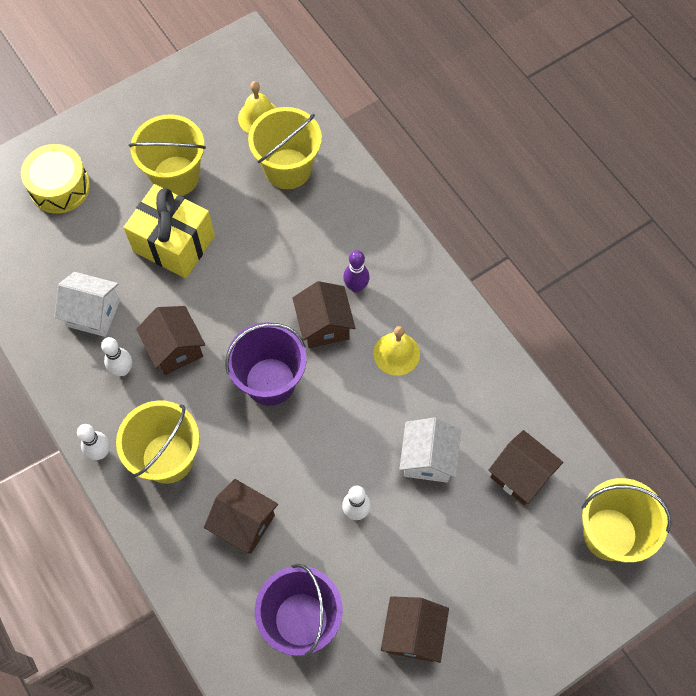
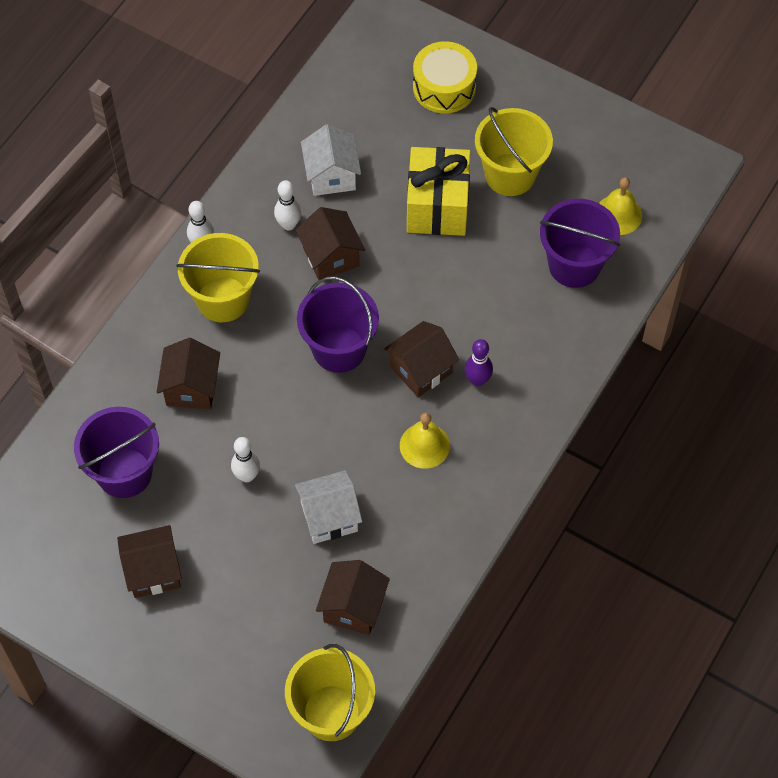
camera: 65 degrees right, 5 degrees down
(175, 349) = (331, 257): brown house -> brown house turned 60 degrees counterclockwise
(288, 169) = (574, 265): yellow bucket -> purple bucket

